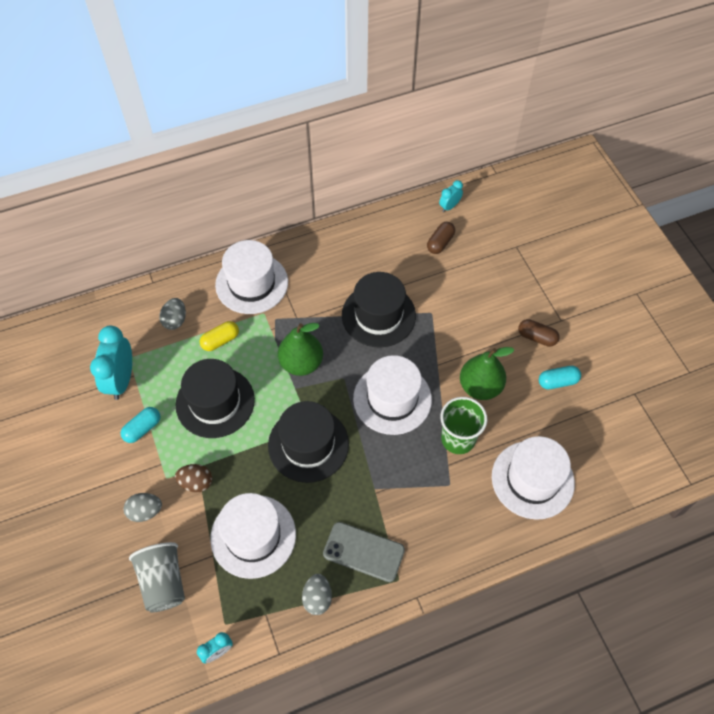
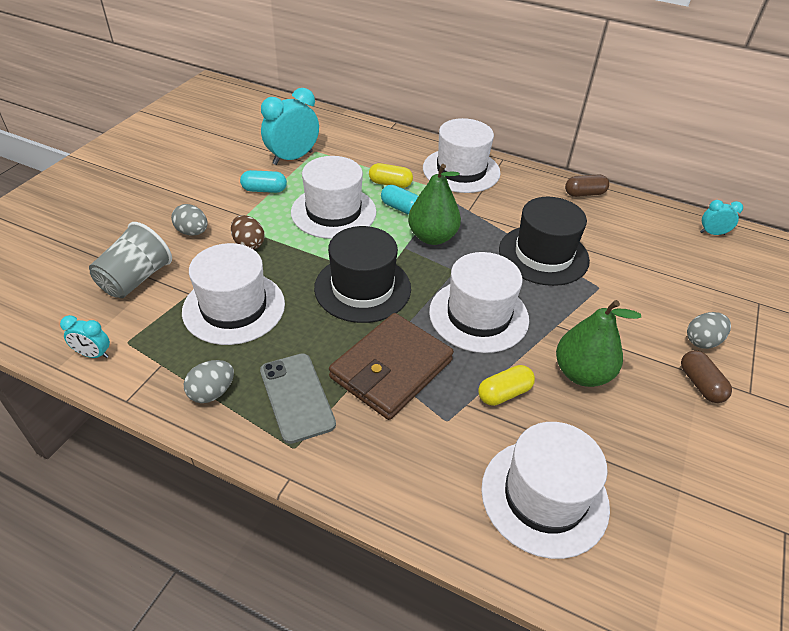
camera: 45 degrees right, 15 degrees down
(175, 320) = (375, 153): grey egg -> grey egg (702, 341)
(215, 402) = (333, 212): black hat -> white hat
(389, 483) = (391, 369): none -> brown wallet
(440, 243) = (671, 249): brown capsule -> brown capsule (584, 194)
(458, 439) = (504, 393): green cup -> yellow capsule
(557, 382) = (683, 439): turquoise capsule -> turquoise capsule (401, 208)

